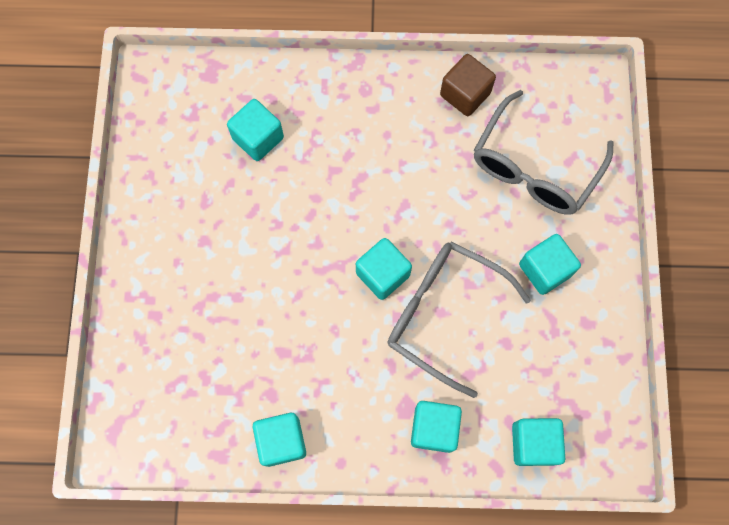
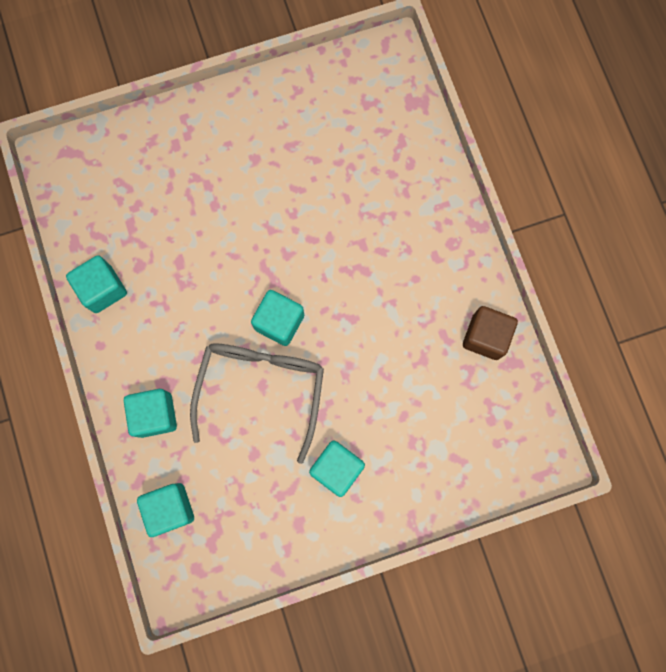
camera: 70 degrees right, 5 degrees up
(258, 138) = (367, 167): turquoise cube -> none
(534, 167) = (435, 426): grey glasses -> none

